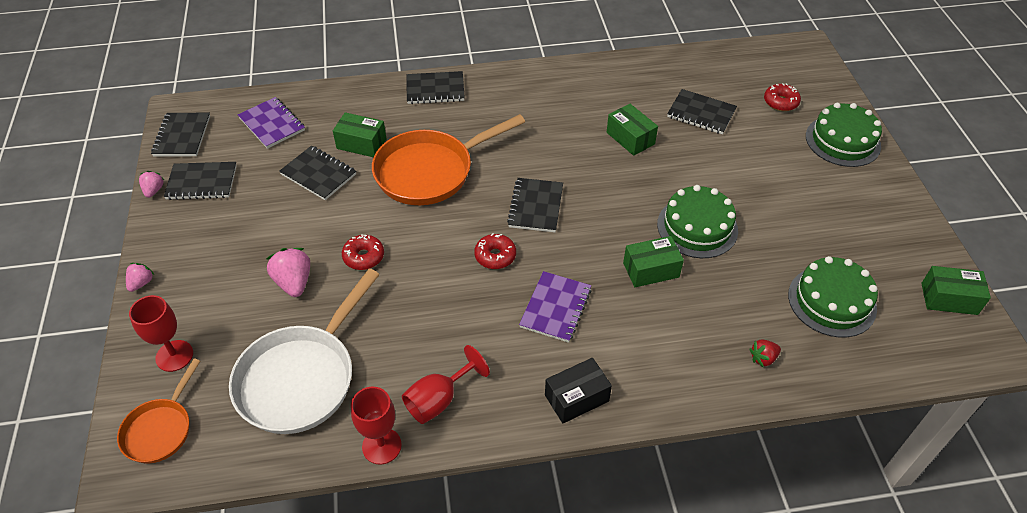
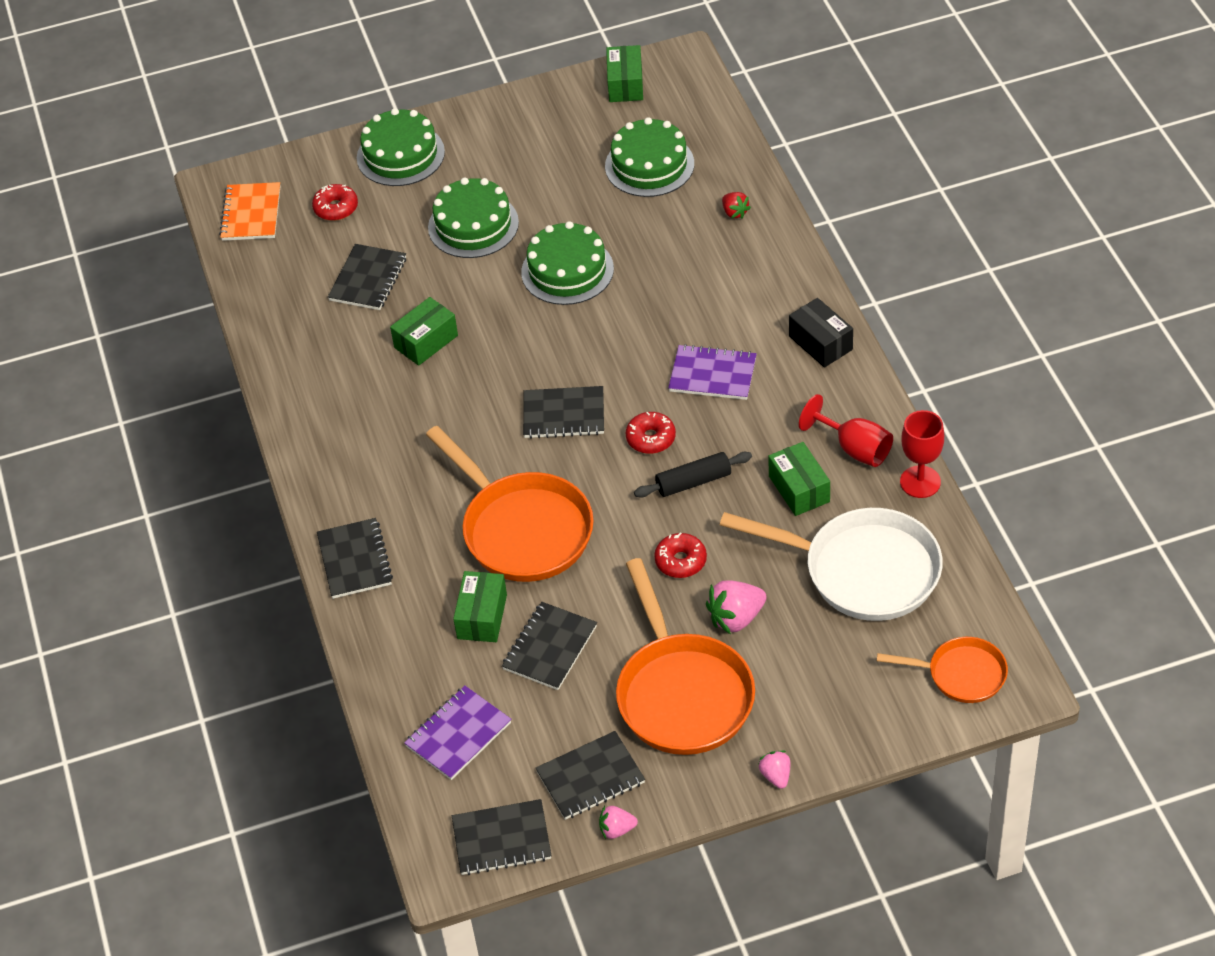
camera: 95 degrees left, 0 degrees up
(141, 283) = (776, 776): pink strawberry -> pink strawberry turned 60 degrees clockwise
(174, 356) = (868, 698): red goblet -> none
(202, 182) = (590, 777): black notebook -> black notebook turned 75 degrees clockwise
(242, 240) = (682, 694): none -> orange pan
(440, 276) = (693, 482): none -> black rolling pin
(651, 270) = (640, 303): green box -> green box (799, 489)
(757, 175) = (473, 225): none -> green cake
(776, 61) = (251, 214): none -> orange notebook

